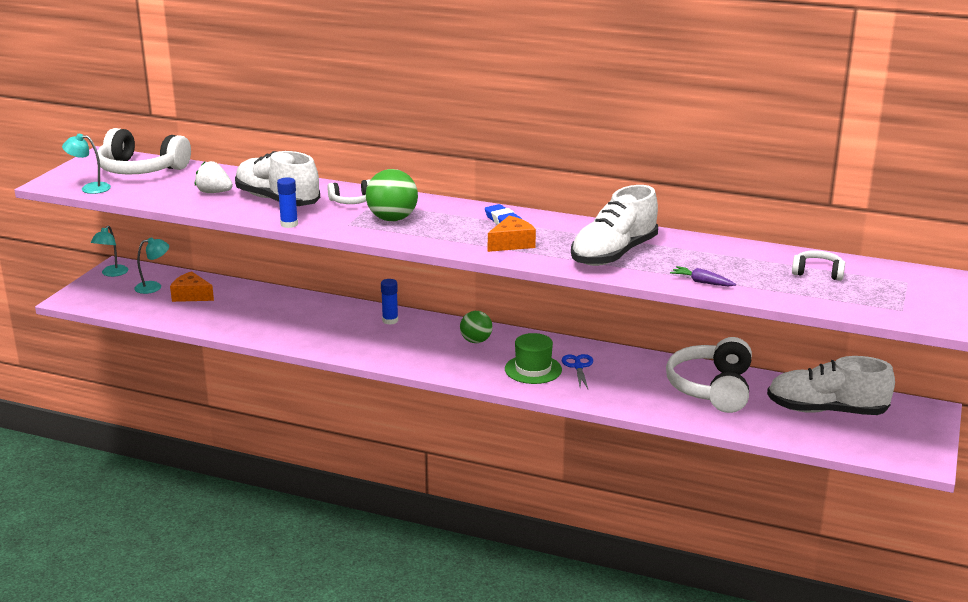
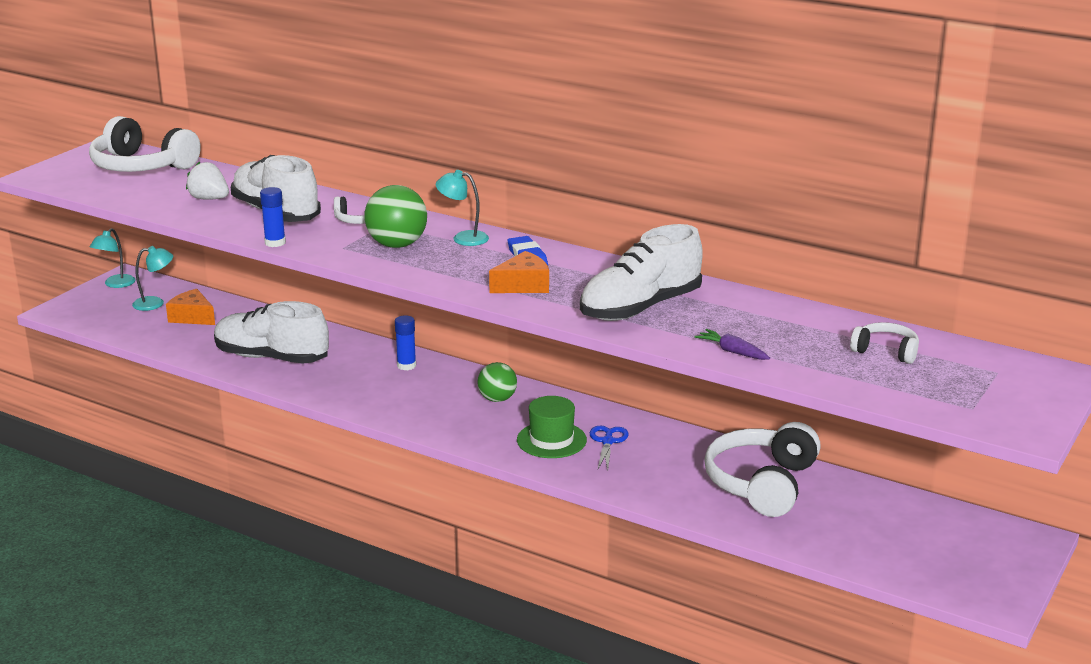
camera: 10 degrees right, 0 degrees up
(90, 188) = (75, 184): turquoise lamp -> turquoise lamp (463, 238)
(826, 410) = (896, 526): white shoe -> white shoe (271, 357)

